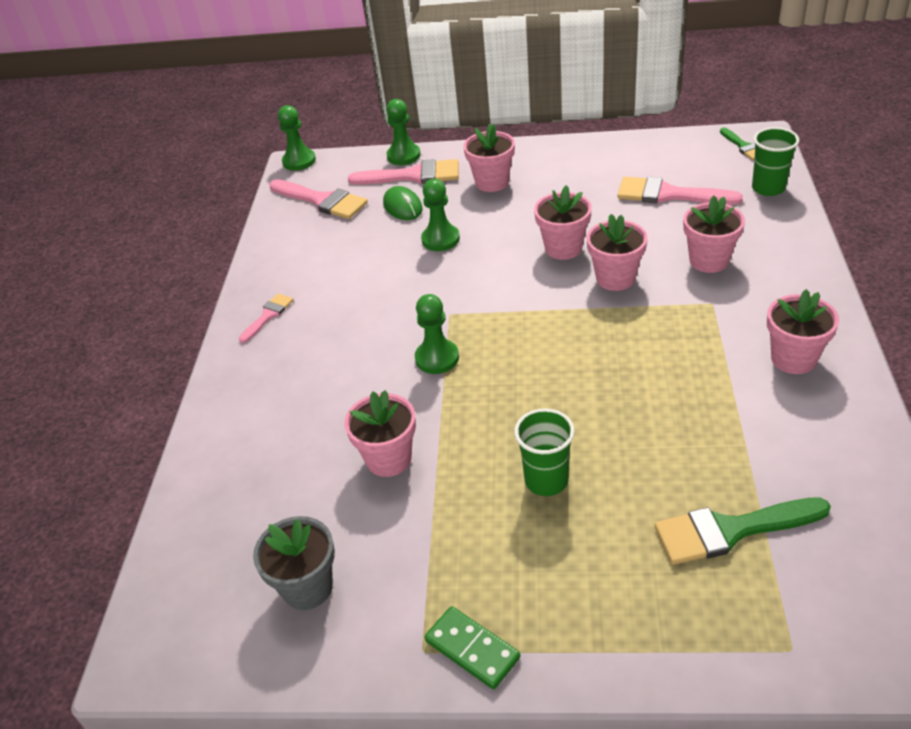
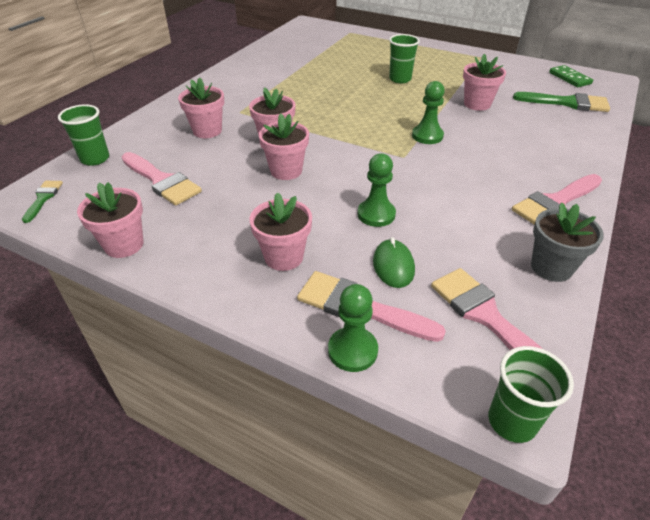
camera: 160 degrees left, 0 degrees up
(268, 316) = (555, 202): pink brush -> pink brush, size x1.79
(299, 161) = (512, 421): green pawn -> green cup
(307, 587) = (529, 79): grey flower pot -> grey flower pot (551, 267)
(472, 649) = (461, 53): green domino -> green domino (569, 78)
(731, 530) = (338, 52): green brush -> green brush (567, 103)
(793, 359) = (238, 82): pink flower pot -> pink flower pot (124, 245)

